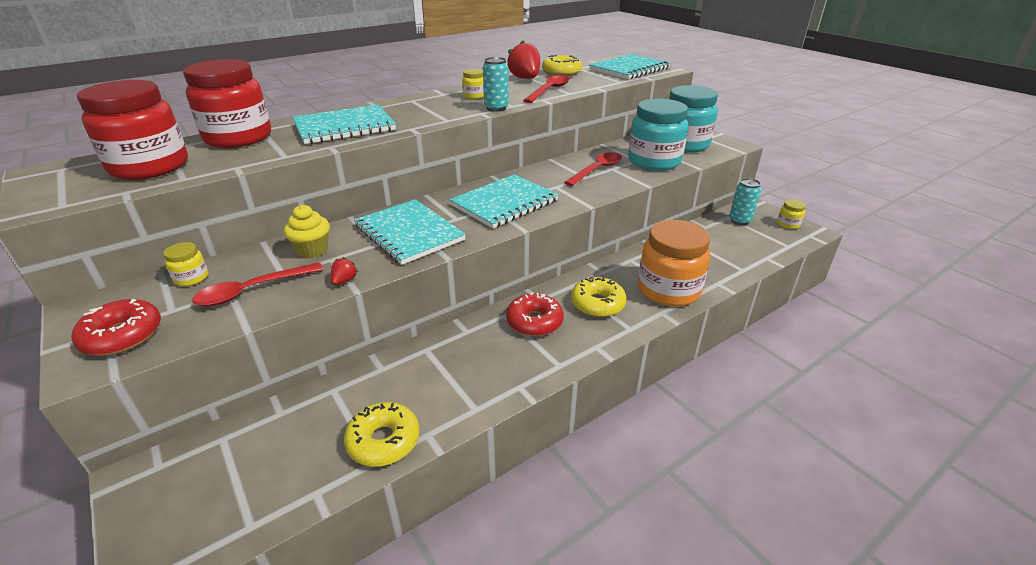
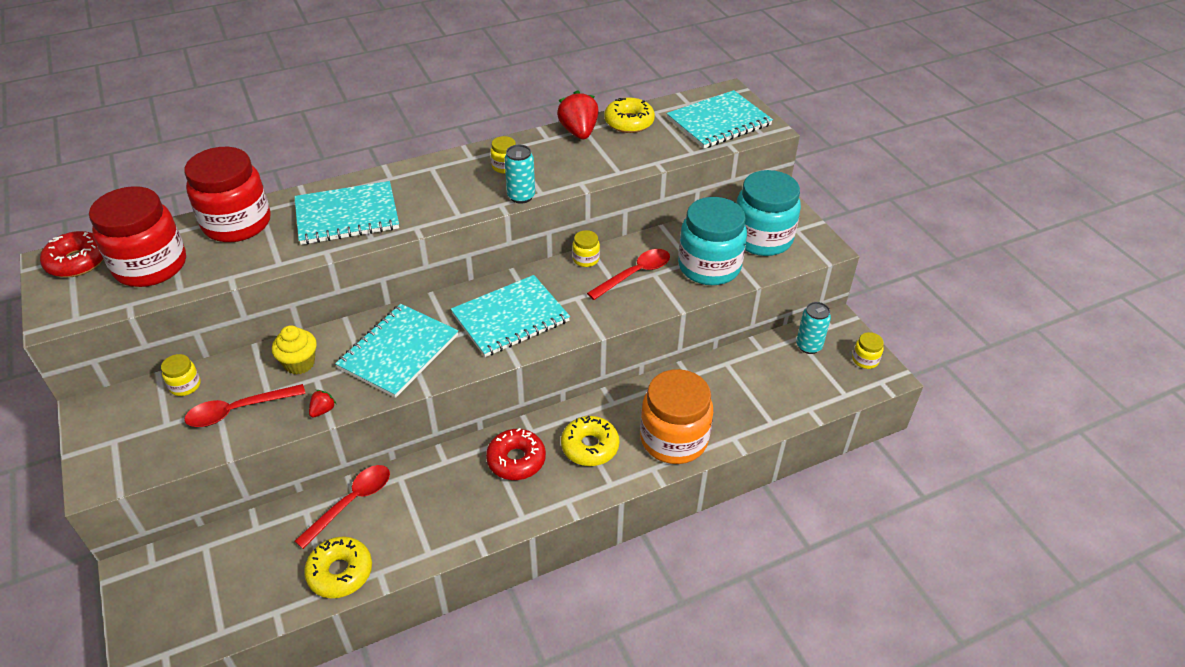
camera: 10 degrees right, 10 degrees up
(122, 336) = (125, 449): red donut -> red donut (77, 262)
(409, 233) = (398, 352): turquoise notebook -> turquoise notebook turned 60 degrees clockwise
(549, 90) = (597, 164): red spoon -> red spoon (352, 502)
(552, 165) = (586, 259): none -> yellow jar

